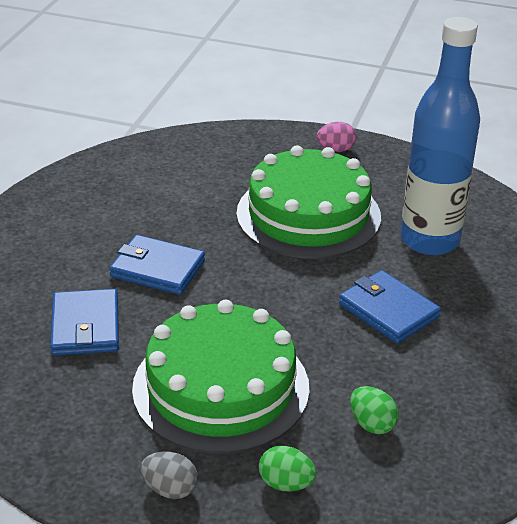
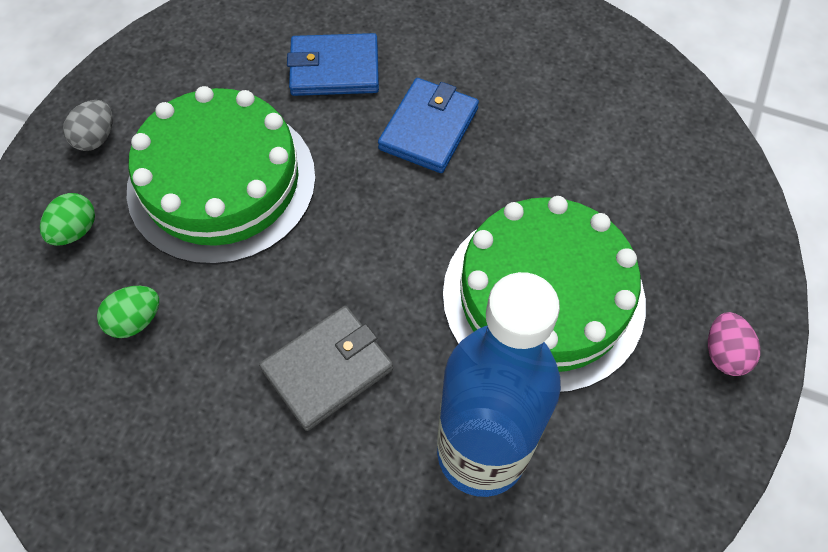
camera: 95 degrees right, 25 degrees up
(388, 311) = (327, 369): blue wallet -> grey wallet

